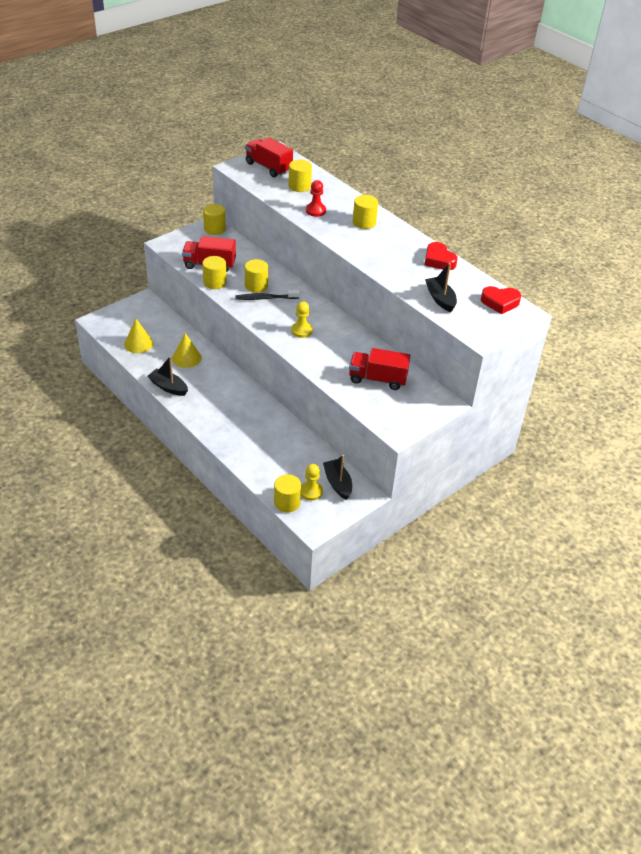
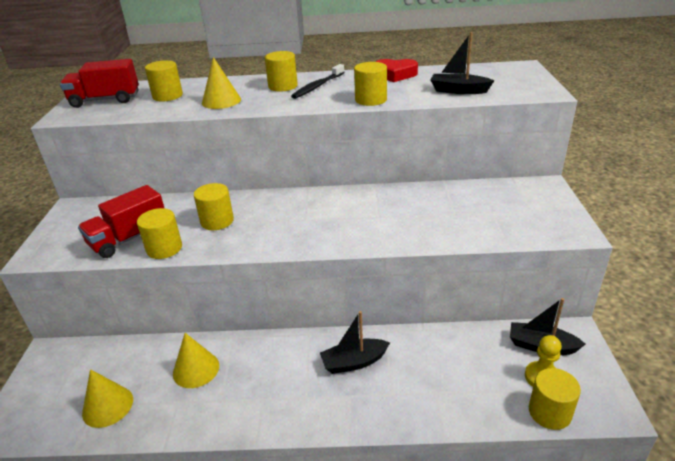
camera: 45 degrees left, 10 degrees down
(168, 387) = (224, 420): black boat -> black boat (354, 362)
(214, 229) = (82, 208): yellow cylinder -> yellow cylinder (371, 100)
(265, 298) = (247, 224): black toothbrush -> black toothbrush (318, 86)
(301, 331) = (334, 223): yellow pawn -> none
(315, 211) = (221, 101): red pawn -> yellow cone
(377, 379) = (470, 208): red truck -> none
(500, 302) = (495, 70): red heart -> none

